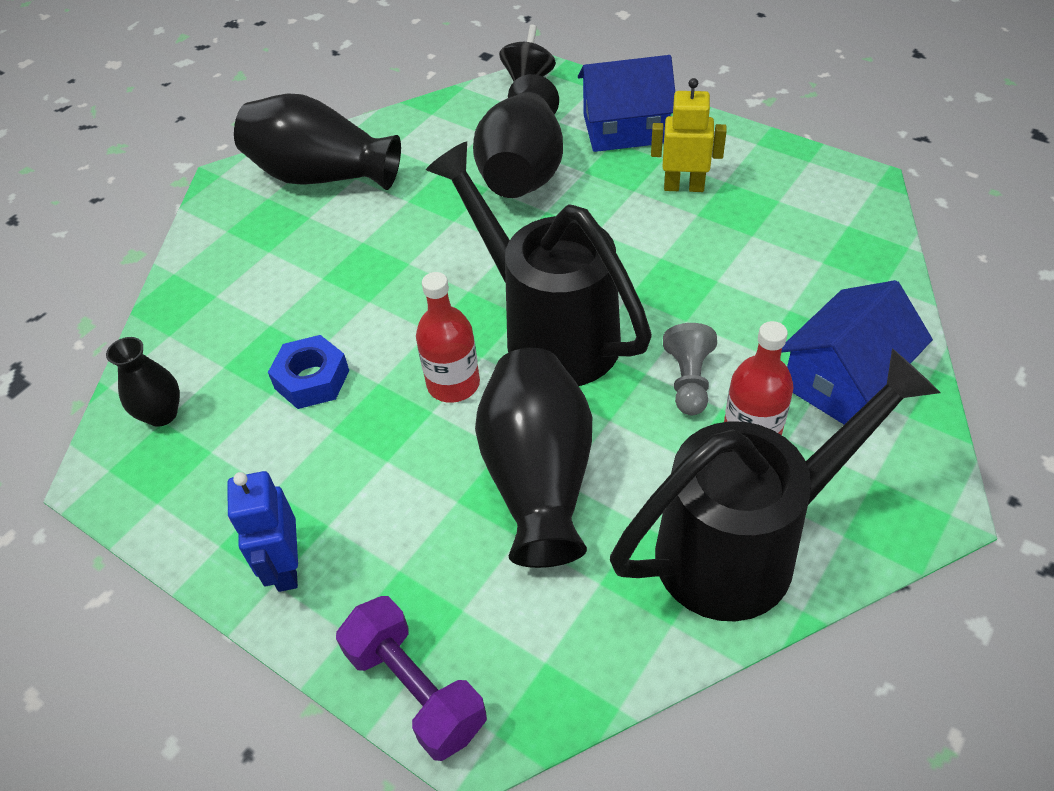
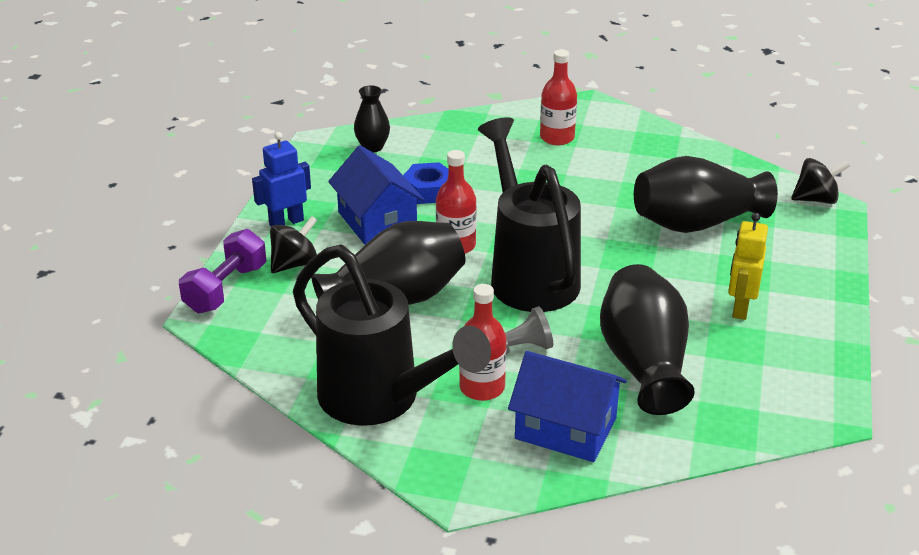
camera: 65 degrees right, 15 degrees down
(280, 227) = (557, 138): none -> red bottle
(322, 176) = (621, 138): black vase -> black vase (644, 364)
(399, 579) = (295, 264): none -> black spinning top
(547, 331) = (529, 274): black watering can -> black watering can turned 45 degrees counterclockwise
(625, 128) = (793, 262): blue house -> blue house (377, 221)
(684, 187) = (740, 308): yellow robot -> yellow robot turned 150 degrees counterclockwise

